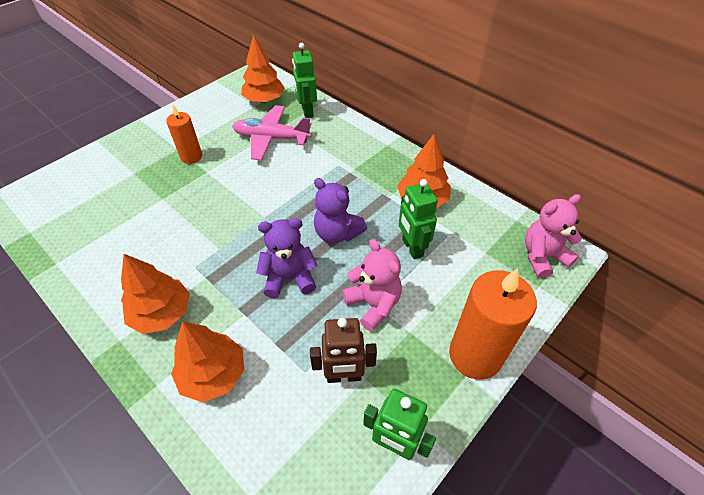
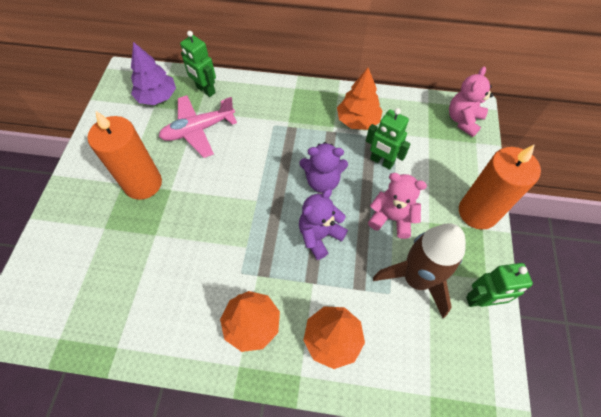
camera: 35 degrees left, 10 degrees up
(191, 157) = (143, 184): orange candle -> orange candle, size x1.74
(264, 100) = (157, 97): orange tree -> purple tree
(344, 376) = (416, 279): brown robot -> brown rocket

